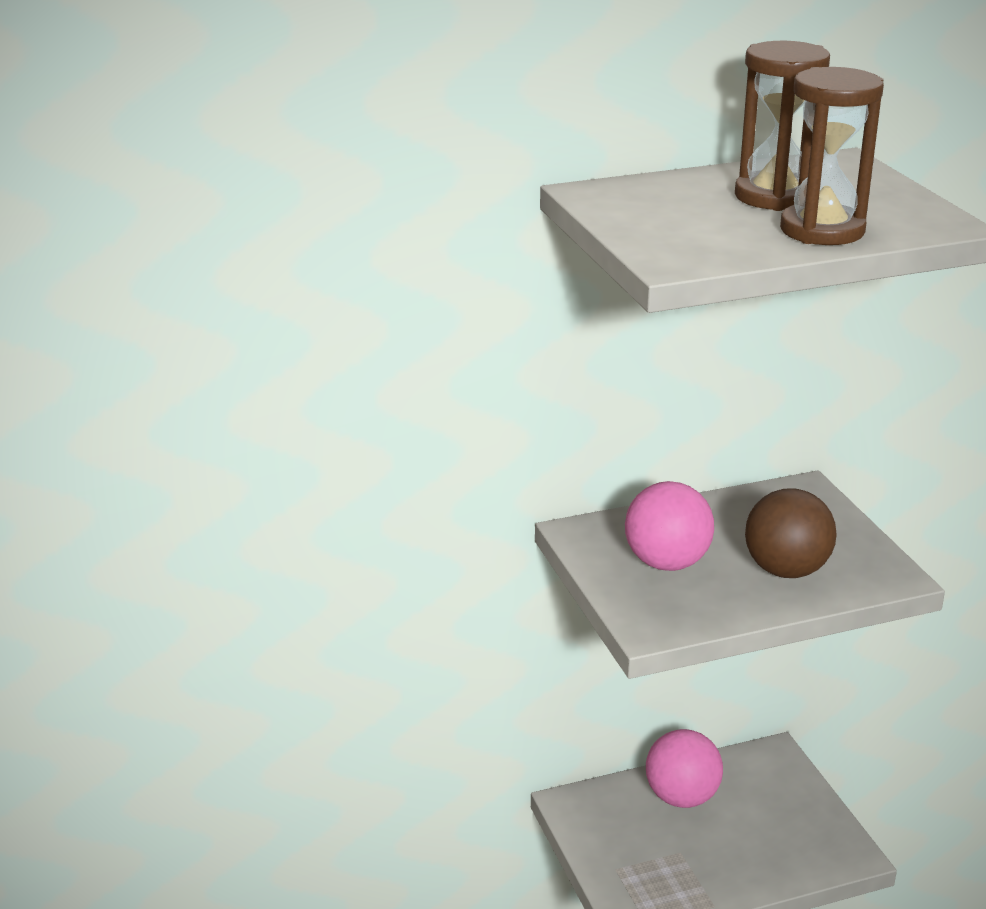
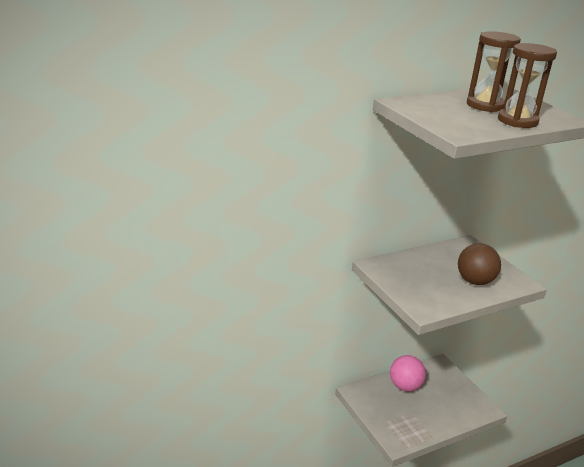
camera: 10 degrees left, 0 degrees up
(667, 563) = (420, 279): pink ball -> none

